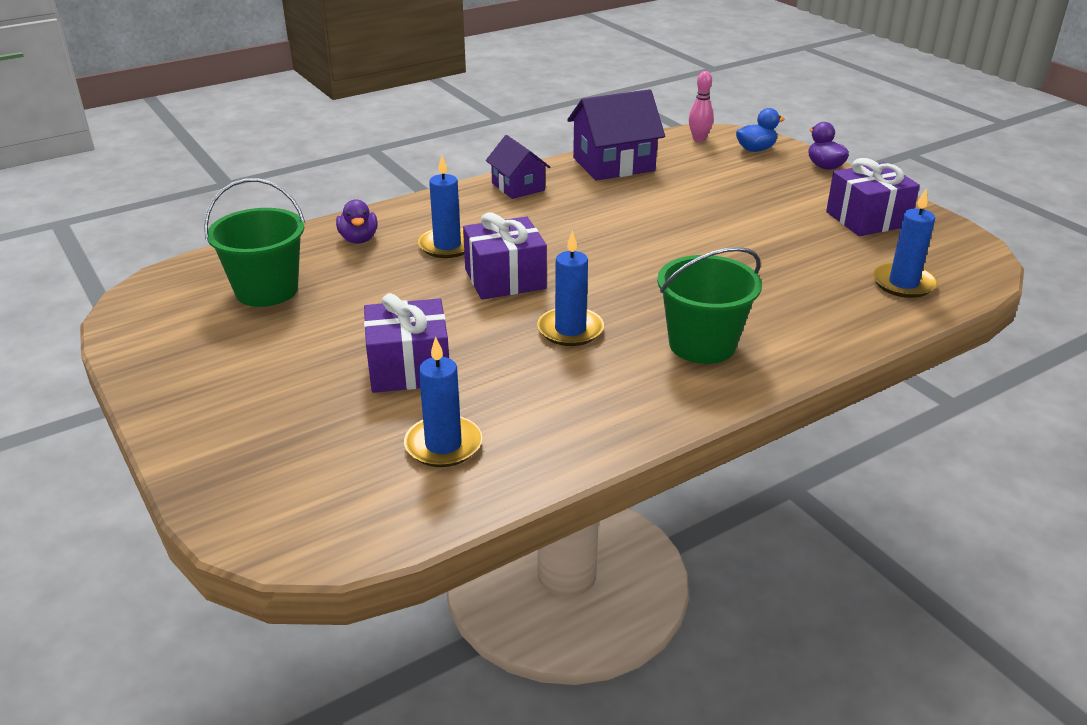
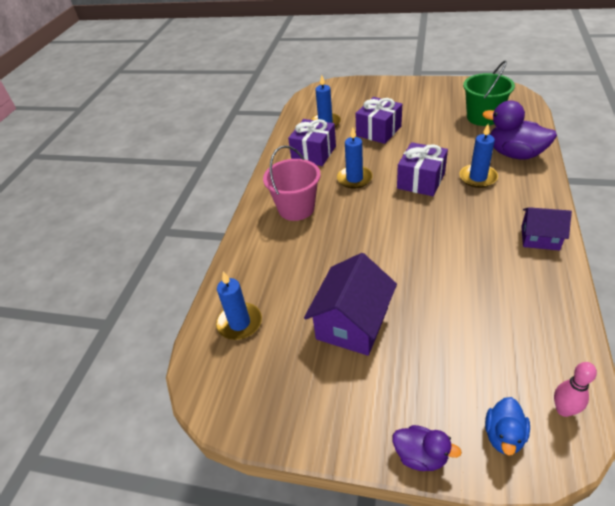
camera: 140 degrees right, 10 degrees up
(359, 239) = (515, 154): purple duck -> purple duck, size x1.82
(613, 164) = (544, 309): purple house -> purple house (352, 323)
(702, 344) = (296, 208): green bucket -> pink bucket
(867, 219) = (314, 386): purple gift -> purple gift (314, 153)

